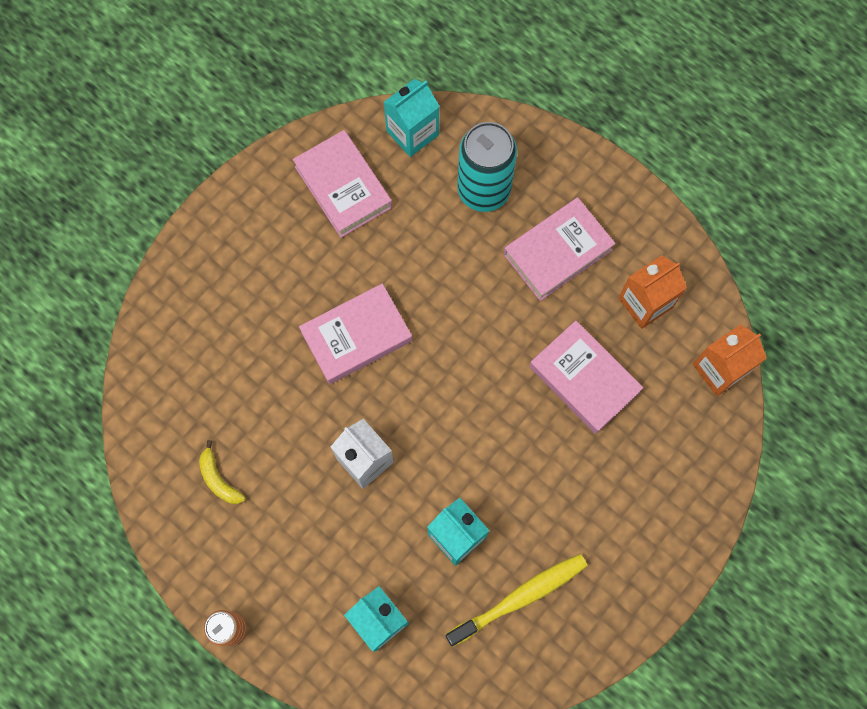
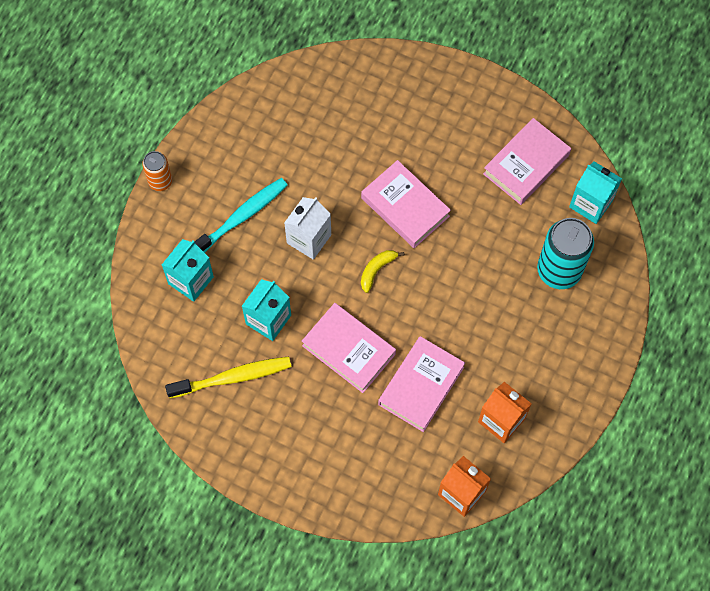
camera: 75 degrees right, 5 degrees down
(219, 479) = (267, 142): yellow banana -> yellow banana (377, 270)
(312, 536) = (241, 217): none -> turquoise toothbrush
(520, 598) = (233, 377): yellow toothbrush -> yellow toothbrush turned 60 degrees counterclockwise
(557, 252) = (524, 341): pink book -> pink book (348, 350)

